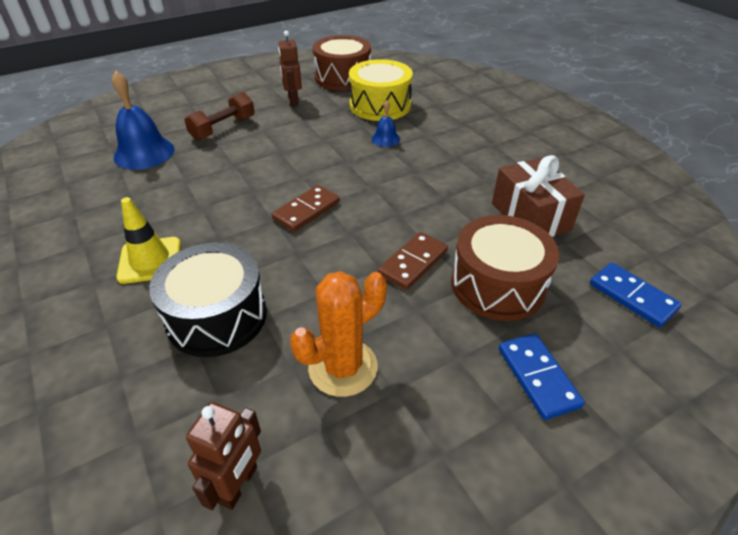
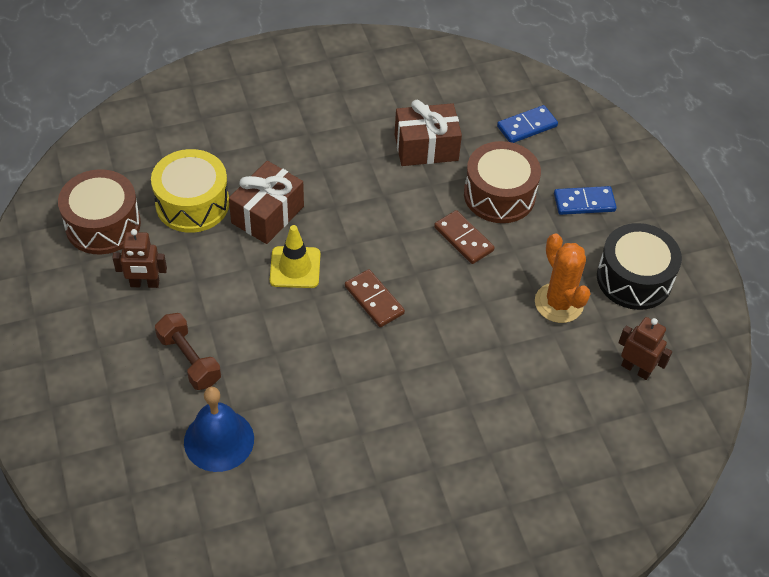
camera: 80 degrees left, 10 degrees up
(150, 260) = (415, 425): yellow traffic cone -> yellow traffic cone (295, 267)
(217, 316) = (495, 376): black drum -> black drum (634, 278)
(385, 139) = (267, 214): blue bell -> brown gift

